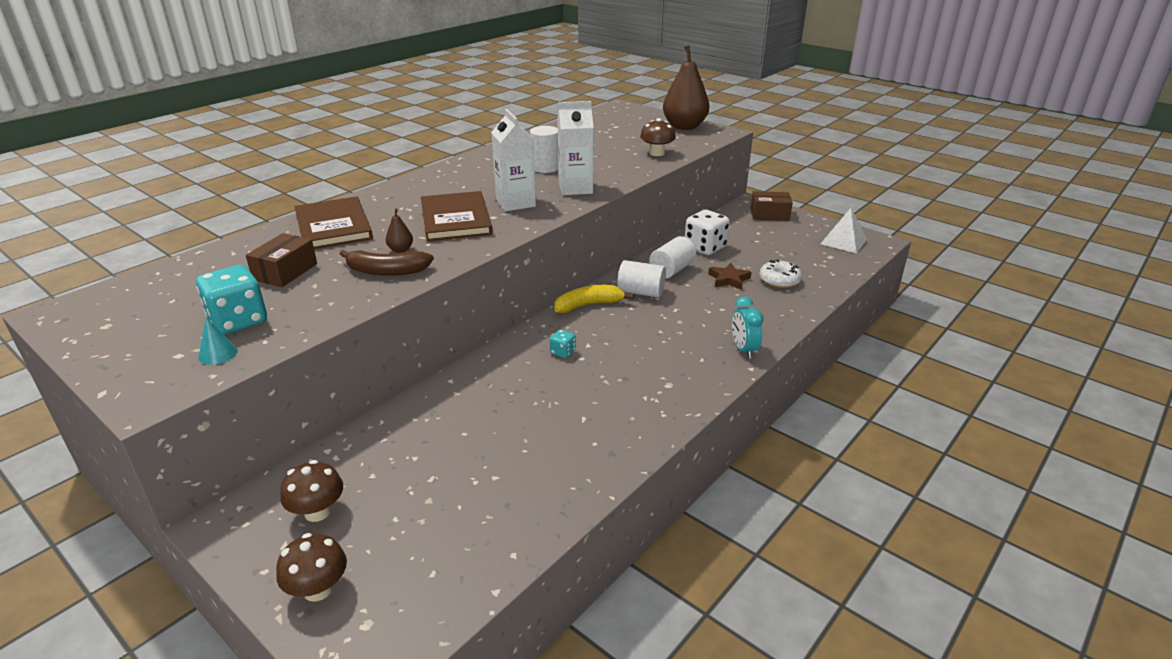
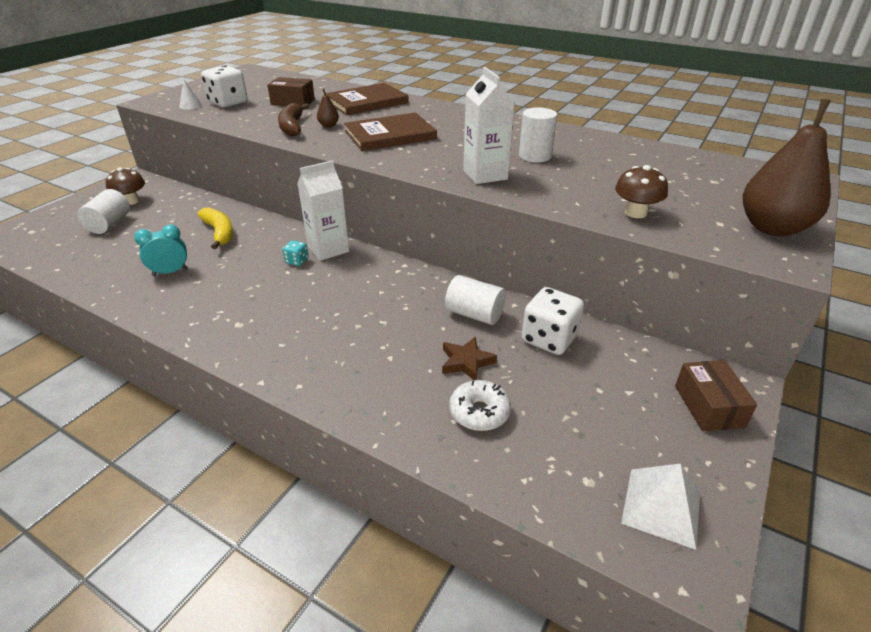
camera: 80 degrees right, 5 degrees up
(218, 354) = (190, 105): turquoise cone -> white cone
(238, 321) = (228, 103): turquoise dice -> white dice
(318, 589) = (67, 213): brown mushroom -> none
(515, 203) = (434, 152): white carton -> white carton (328, 249)
(588, 305) = (382, 266): yellow banana -> yellow banana (219, 233)
(641, 292) = (415, 295): white cylinder -> white cylinder (109, 224)
(743, 349) = (299, 376): turquoise clock -> turquoise clock (170, 272)

